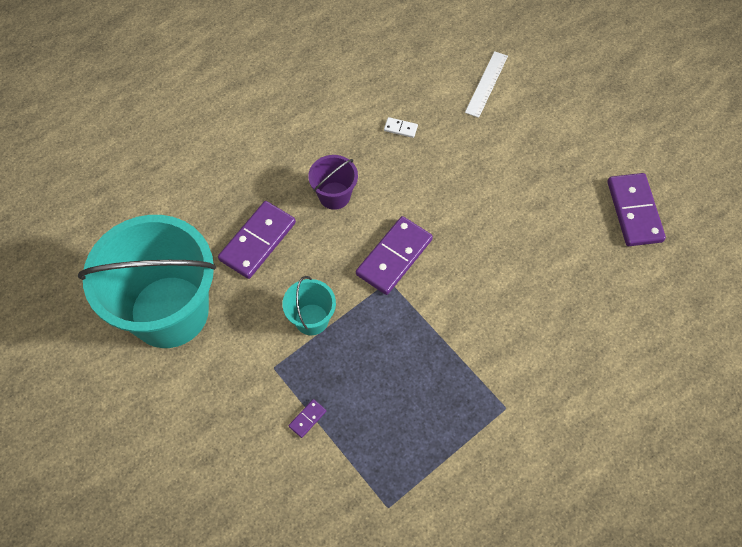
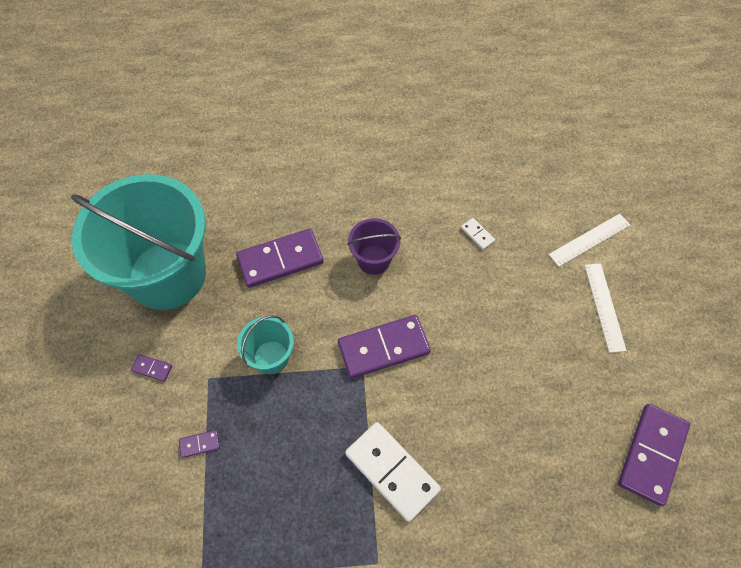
camera: 35 degrees right, 0 degrees up
(220, 390) = (152, 368): none -> purple domino
(468, 340) = (392, 471): none -> white domino
(532, 128) = (604, 306): none -> white ruler

